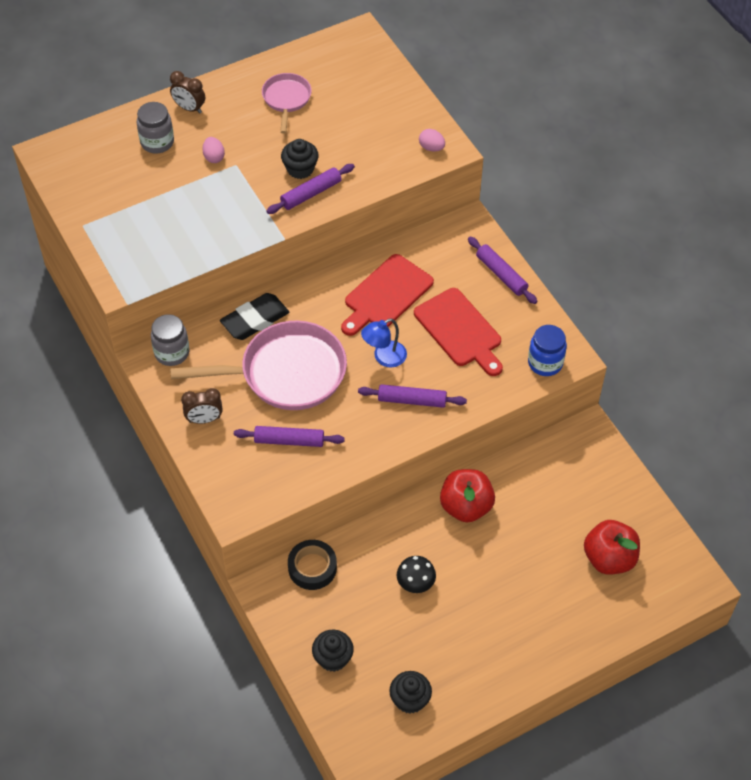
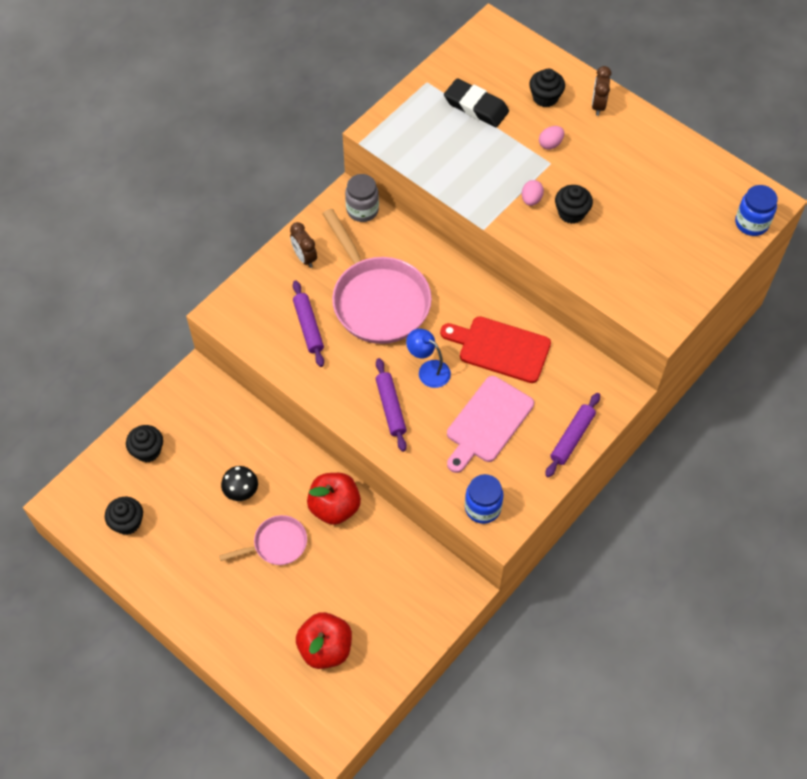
camera: 70 degrees right, 5 degrees up
(157, 142) = (545, 97): grey jar -> black cupcake
(255, 320) = (424, 257): black eraser -> black eraser (476, 106)
(286, 99) = (651, 173): pink pan -> pink pan (277, 544)
(311, 193) = (546, 231): purple rolling pin -> none
(312, 568) = (228, 406): black tape -> none
(374, 54) = (751, 223): none -> blue jar
(431, 148) = (656, 309): pink egg -> pink egg (531, 199)
(460, 330) = (487, 422): red cutting board -> pink cutting board

